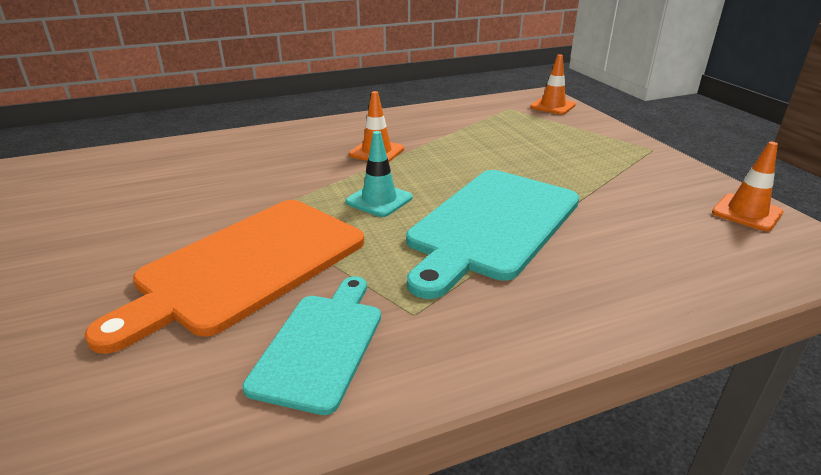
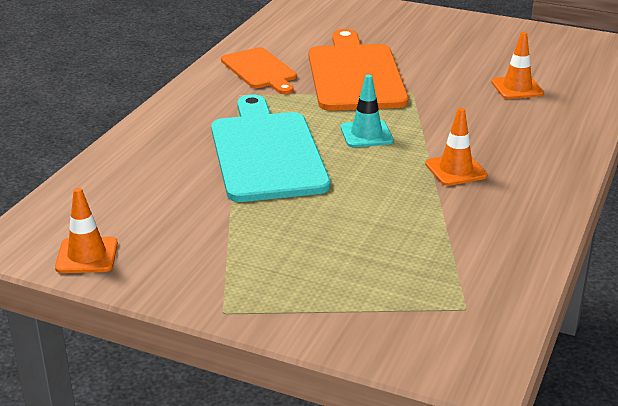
camera: 135 degrees right, 0 degrees up
(320, 345) = (260, 70): turquoise cutting board -> orange cutting board
(552, 106) = (427, 348): orange traffic cone -> orange traffic cone (517, 88)

